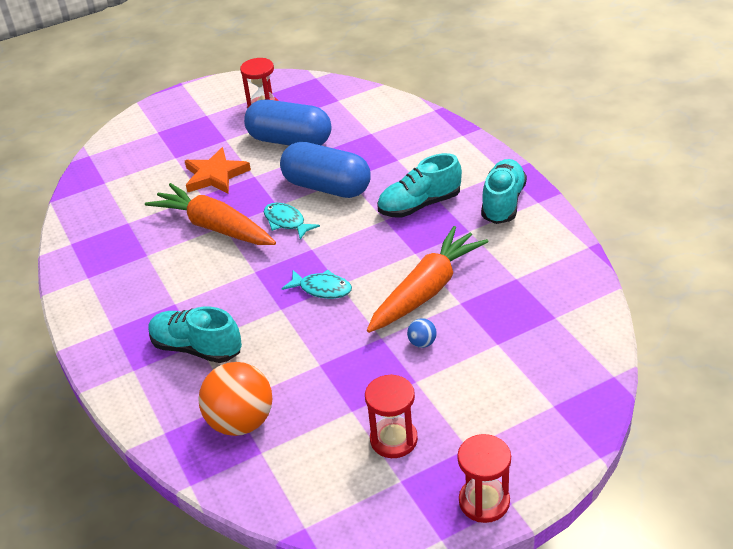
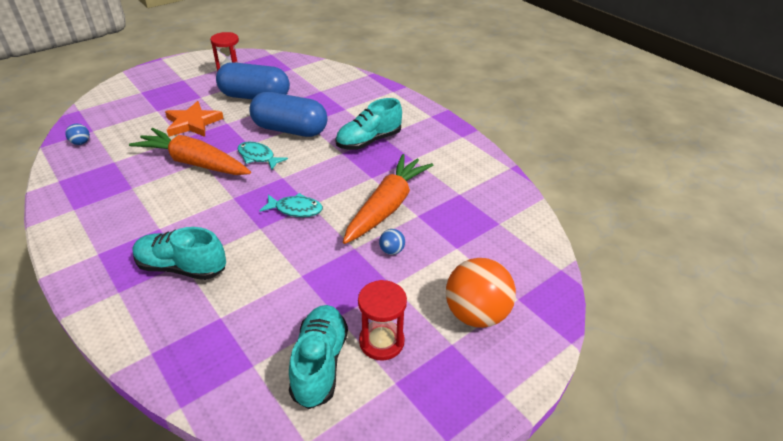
camera: 15 degrees left, 0 degrees up
(93, 198) = (81, 143): none -> blue ball
(241, 422) = (230, 336): orange ball -> orange ball (476, 314)
(484, 501) = (479, 396): red hourglass -> none
(503, 203) = (435, 138): turquoise shoe -> turquoise shoe (320, 363)

